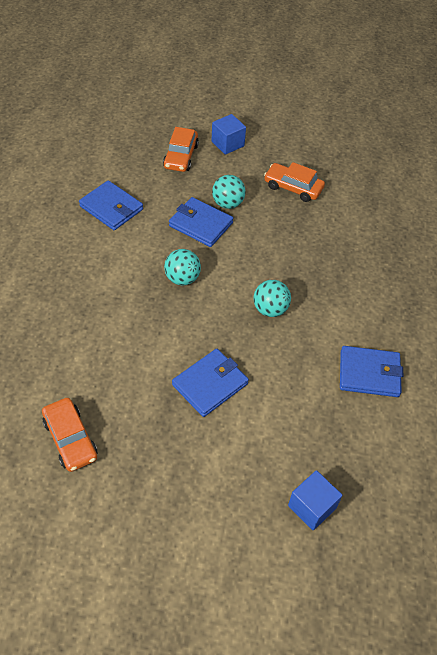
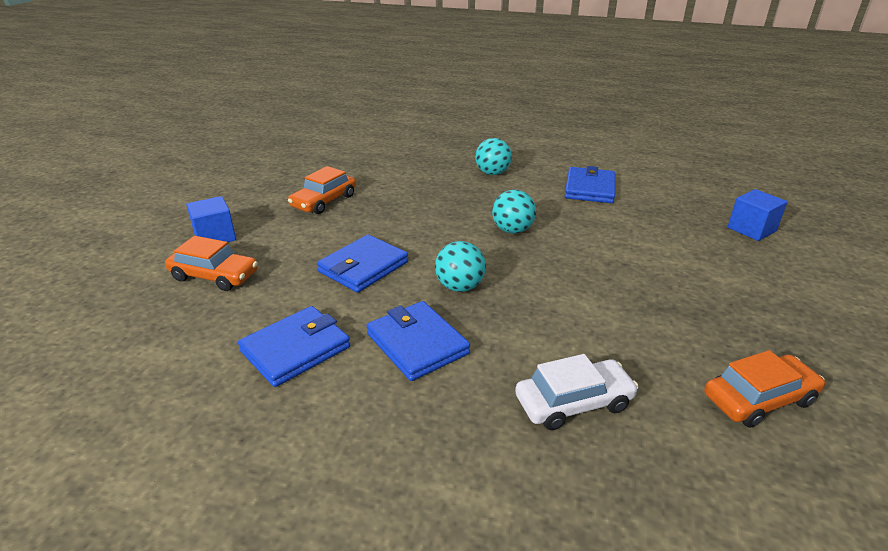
camera: 80 degrees left, 20 degrees down
(68, 337) = (574, 403): none -> white car
(210, 384) = (627, 276): blue wallet -> blue wallet (417, 344)
(228, 203) = (332, 244): turquoise ball -> turquoise ball (492, 173)

